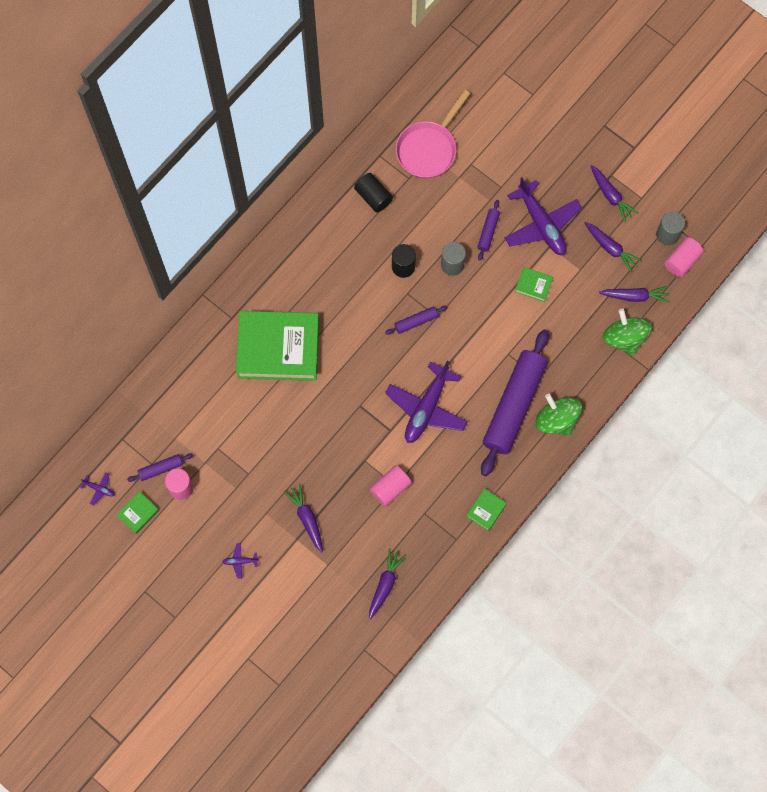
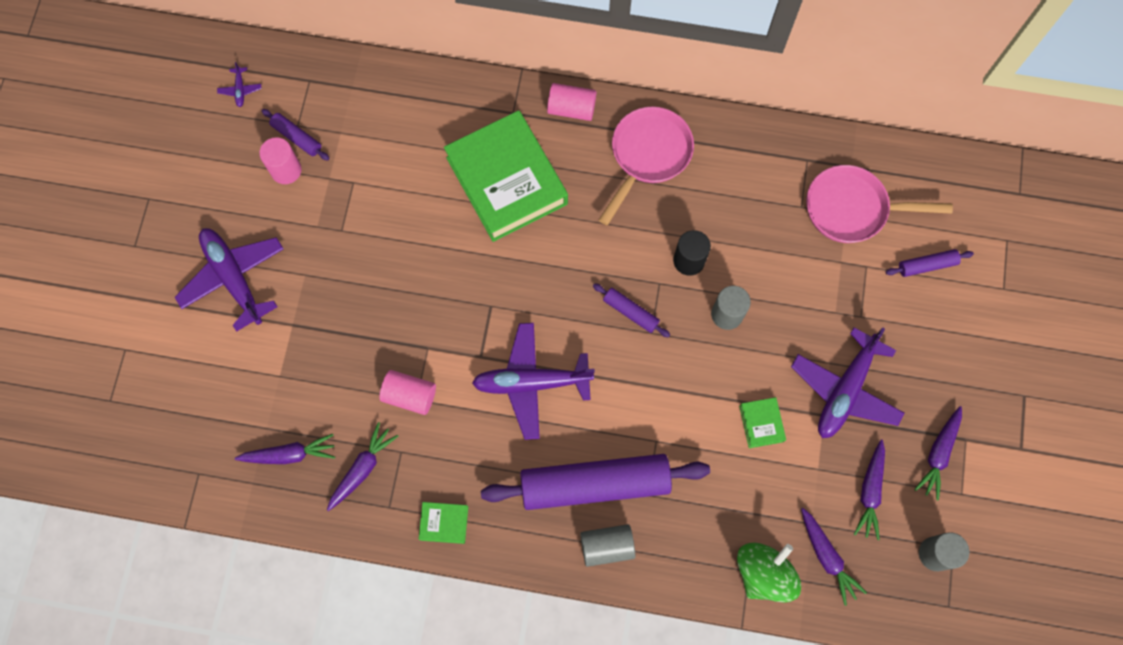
camera: 60 degrees right, 0 degrees up
(138, 513) = (234, 143): green book -> none
(240, 561) = (234, 278): purple plane -> purple plane, size x2.49
(306, 518) = (322, 322): purple carrot -> purple carrot (362, 468)
(316, 250) = (648, 156): none -> pink pan
(373, 197) = (752, 181): black cylinder -> none
(488, 232) = (794, 333): purple rolling pin -> purple rolling pin (927, 265)
(556, 420) = (607, 546): green spinning top -> grey cylinder
(681, 261) = (912, 591): pink cylinder -> pink cylinder (571, 109)

